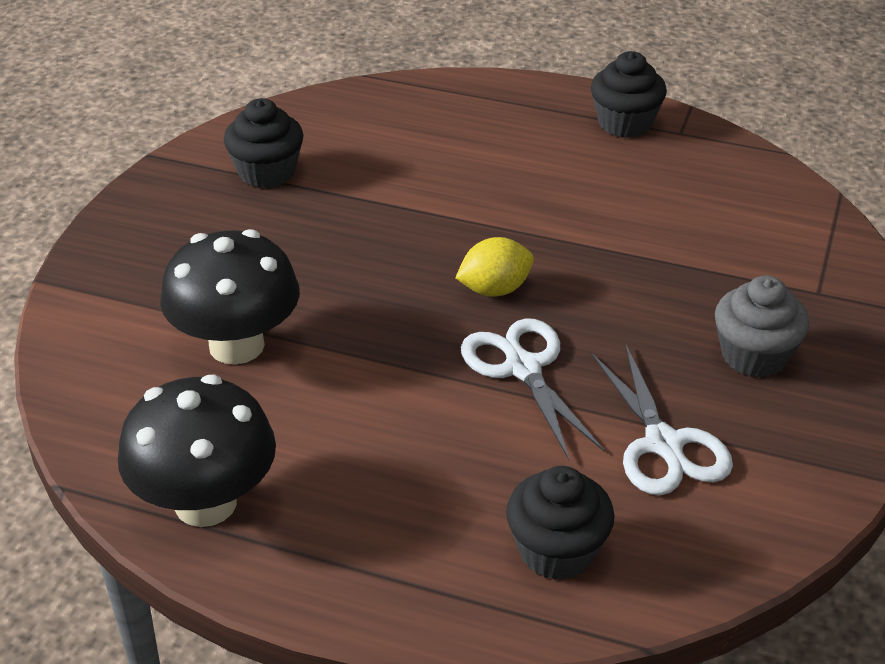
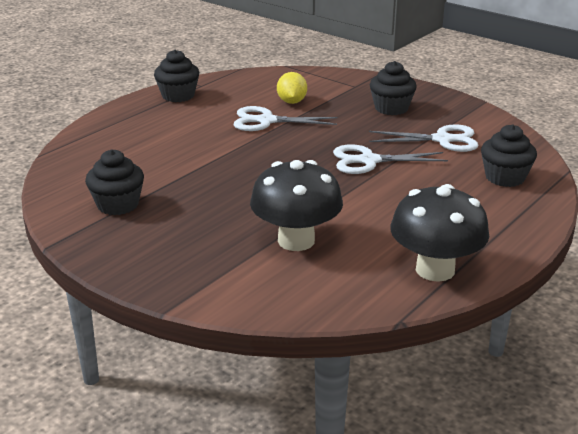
camera: 70 degrees left, 10 degrees down
(494, 289) = (298, 156): yellow lemon -> yellow lemon (291, 102)
(597, 228) = (266, 121): none -> white scissors
(754, 355) = (391, 108): grey cupcake -> black cupcake

